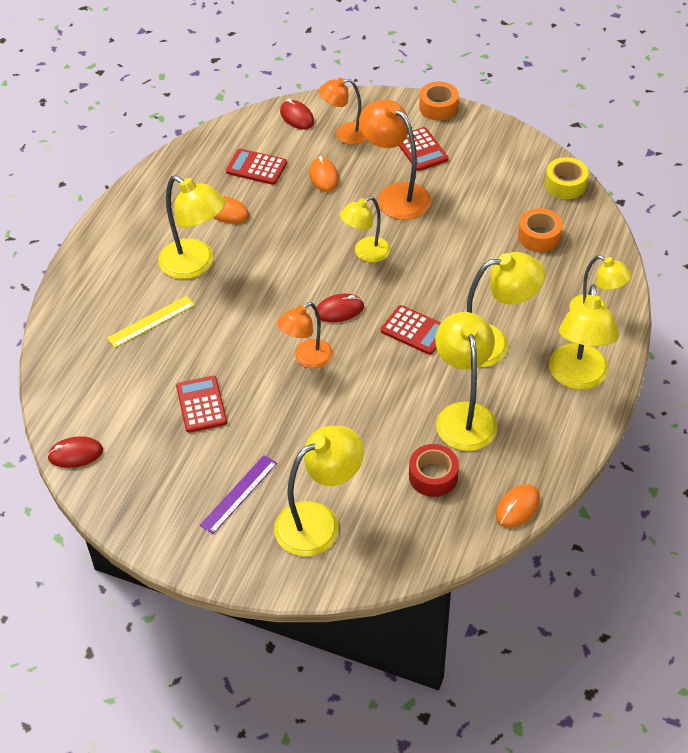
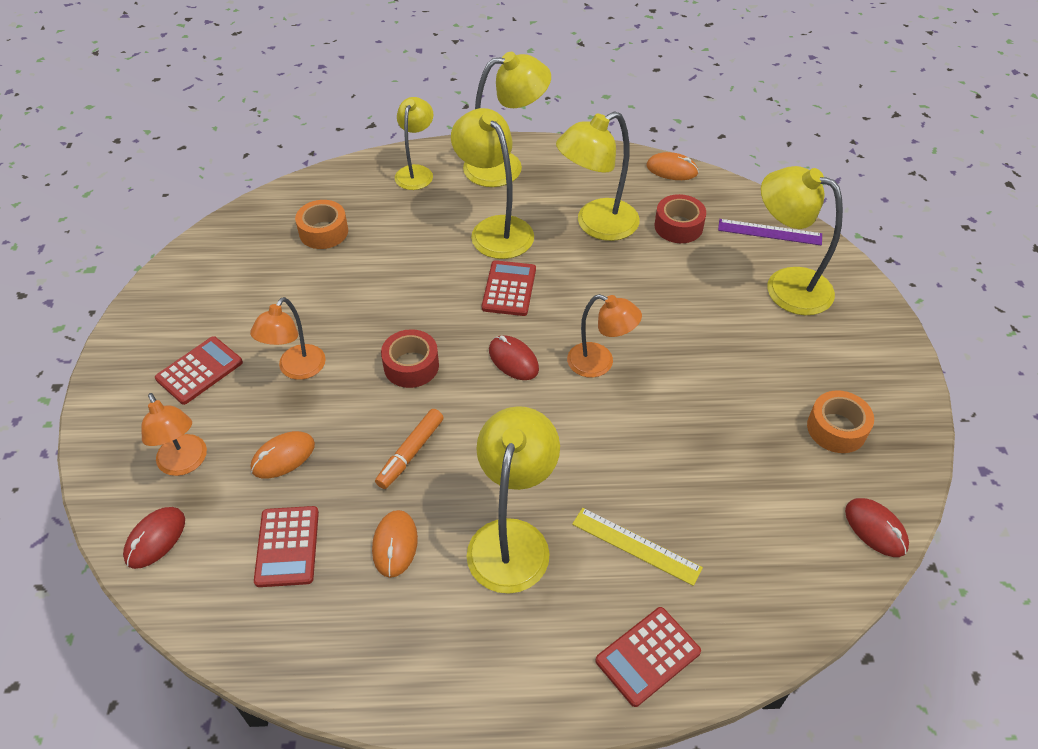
camera: 115 degrees left, 0 degrees up
(201, 404) = (723, 434): red calculator -> red calculator (647, 656)
(239, 494) = (804, 355): purple ruler -> purple ruler (769, 232)
(290, 235) = (410, 453): none -> orange marker
(366, 253) = (411, 366): yellow lamp -> red tape
(395, 195) = (297, 370): orange lamp -> orange lamp, size x0.65
(438, 107) = (104, 378): orange tape -> orange tape (836, 429)
(565, 184) = (231, 231): yellow tape -> none

